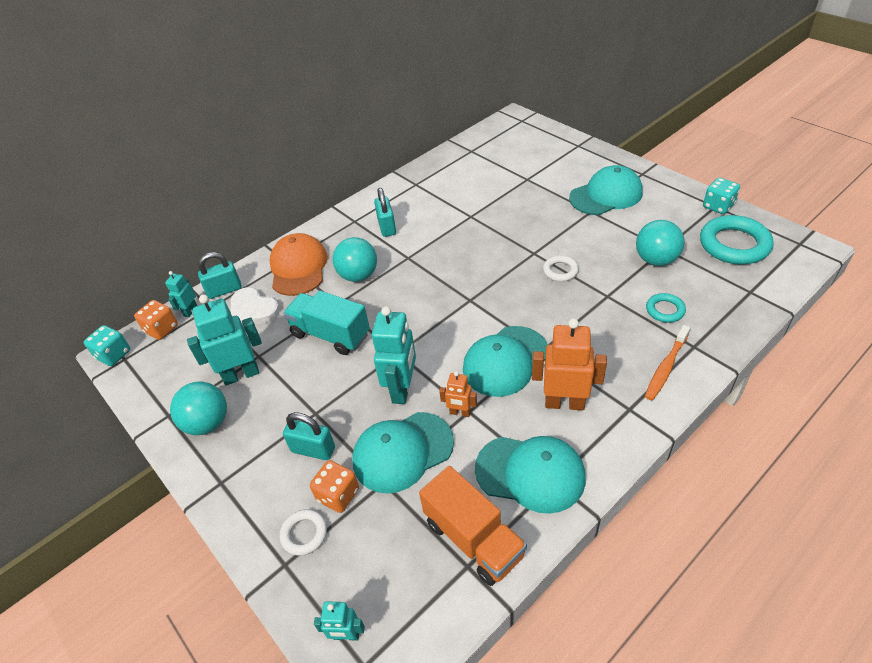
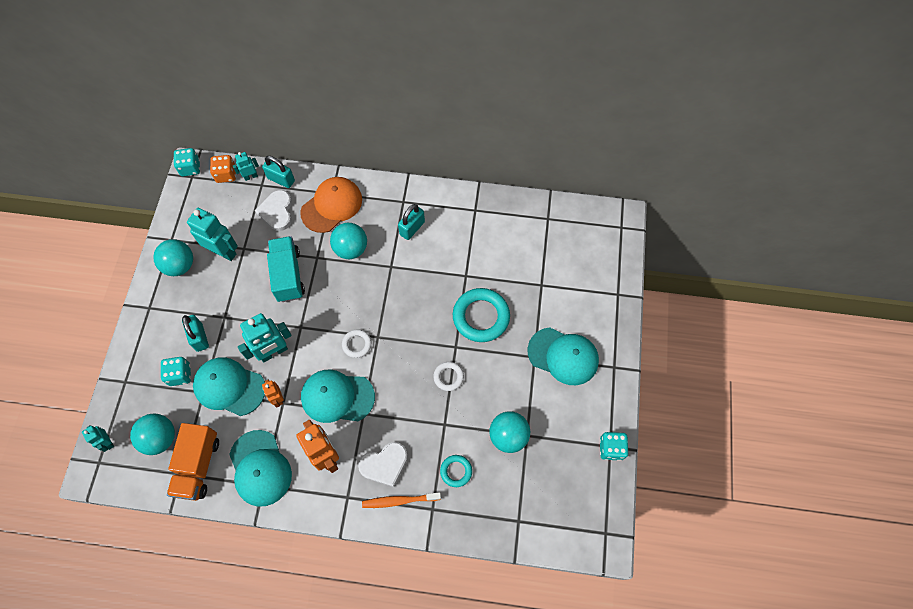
camera: 45 degrees right, 20 degrees up
(304, 534) = (147, 377): white ring -> white ring (357, 344)
(338, 495) = (180, 375): orange dice -> turquoise dice
(399, 563) = (160, 438): none -> turquoise ball
(615, 360) = (384, 464): none -> white heart
(734, 245) = (568, 484): turquoise ring -> turquoise ring (481, 317)

